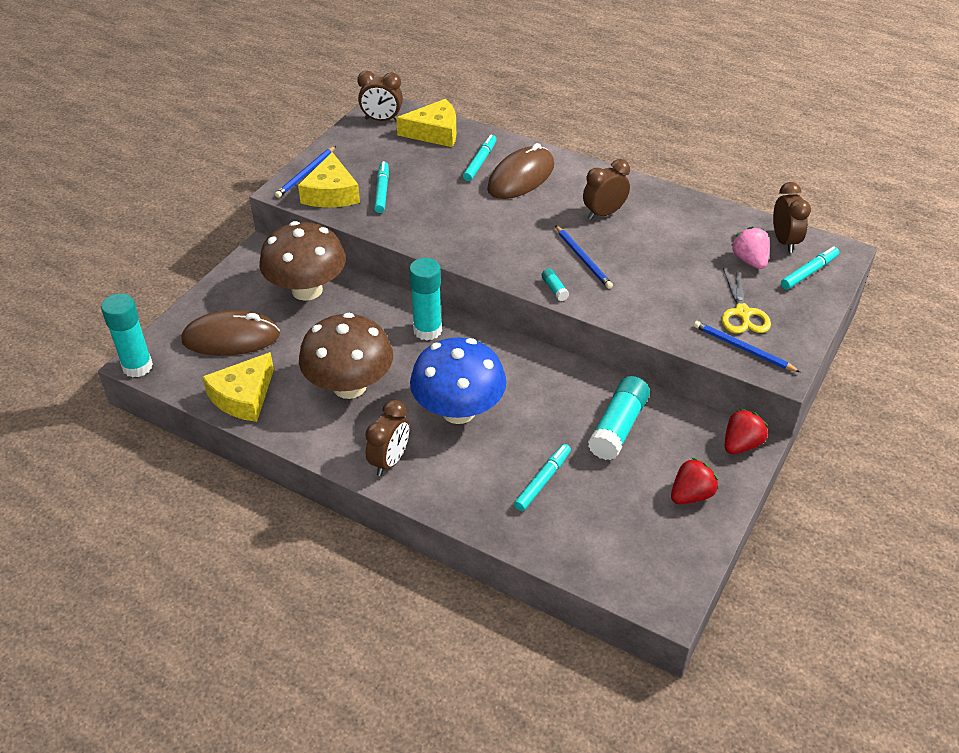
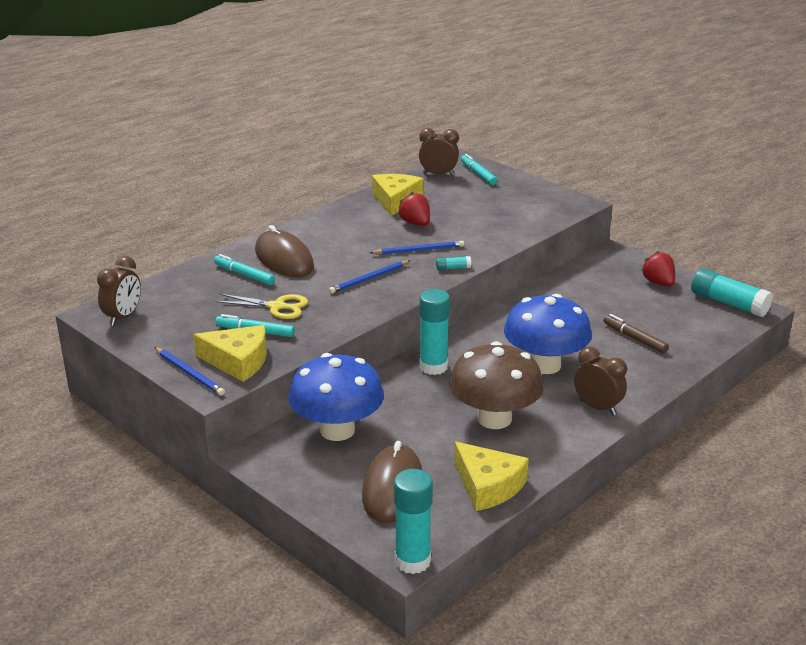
camera: 75 degrees left, 15 degrees down
(307, 290) = (337, 430): brown mushroom -> blue mushroom
(434, 132) = (173, 291): yellow cheese -> yellow cheese (395, 200)
(543, 481) = (634, 338): turquoise marker -> brown marker
(604, 213) = (362, 232): brown clock -> none
(618, 427) = (583, 298): turquoise glue stick -> turquoise glue stick (728, 303)
(741, 444) = (613, 256): red strawberry -> red strawberry (415, 223)
(742, 313) = (514, 204): yellow scissors -> yellow scissors (277, 307)
(743, 348) = (552, 211): blue pencil -> blue pencil (369, 279)
(749, 261) = (454, 190): pink strawberry -> none

